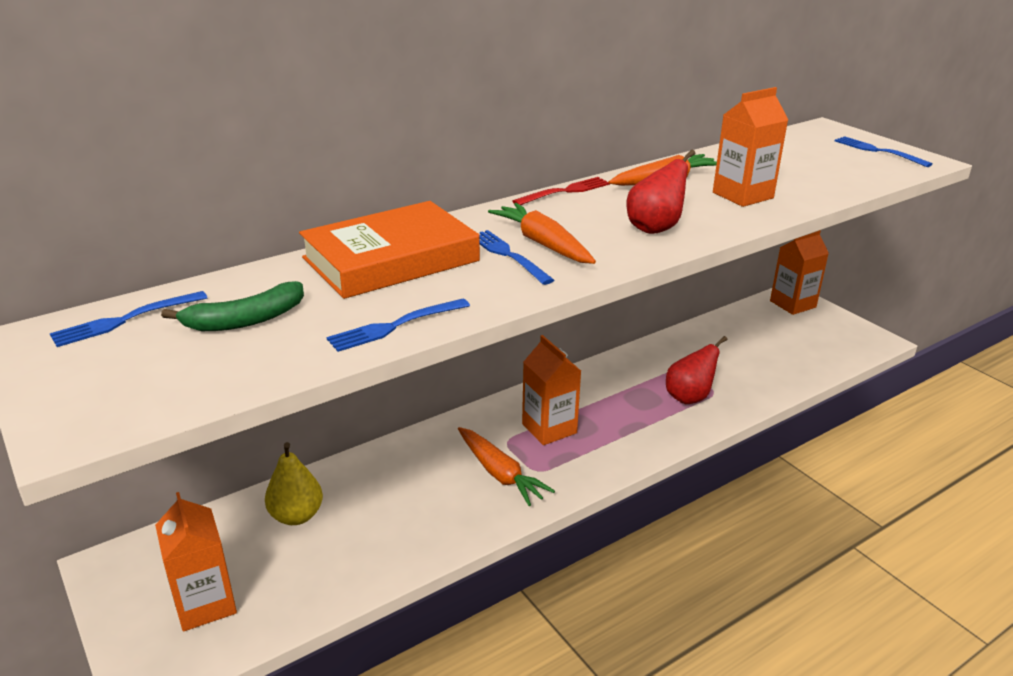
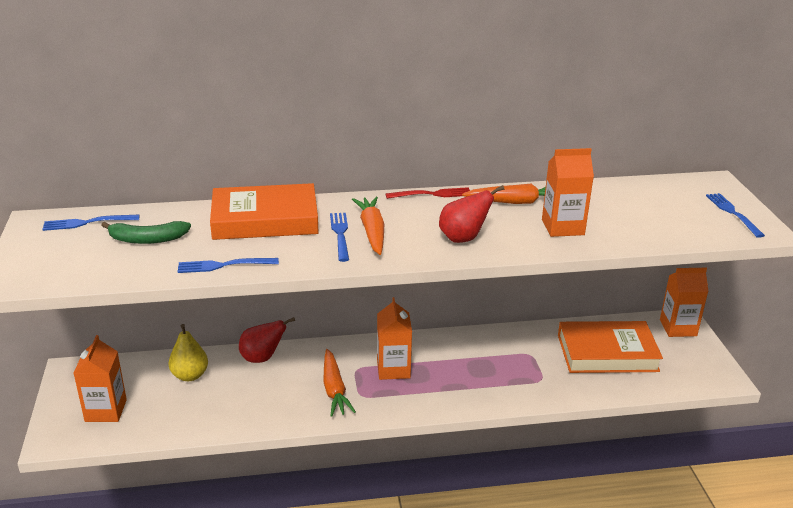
camera: 25 degrees right, 0 degrees up
(689, 397) = (518, 378): red pear -> red pear (262, 358)
(752, 346) = (607, 353): none -> orange book

